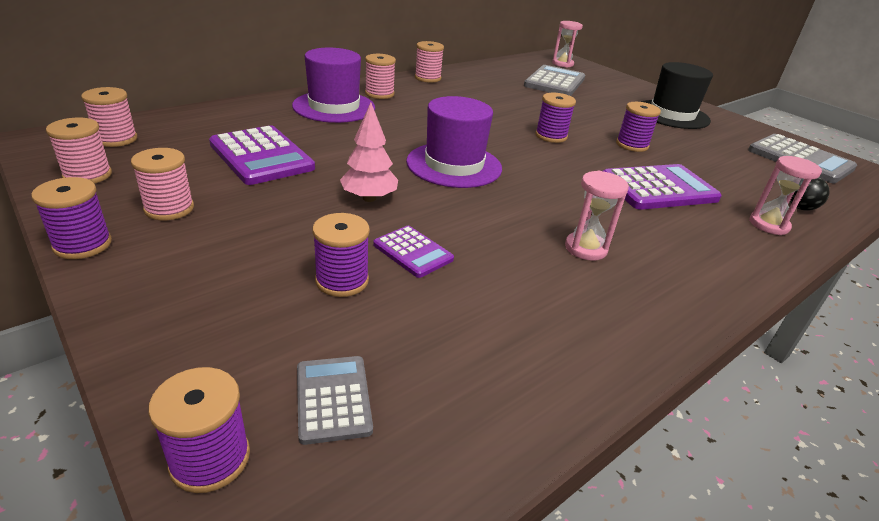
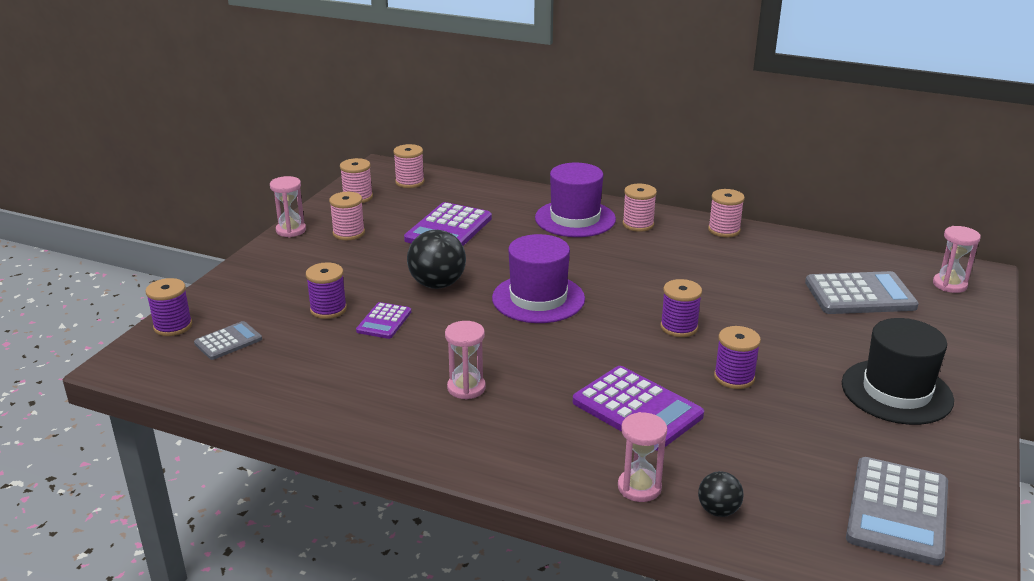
camera: 65 degrees right, 5 degrees down
(83, 245) = (291, 230): purple spool -> pink hourglass
(369, 198) = (437, 284): pink tree -> black ball

